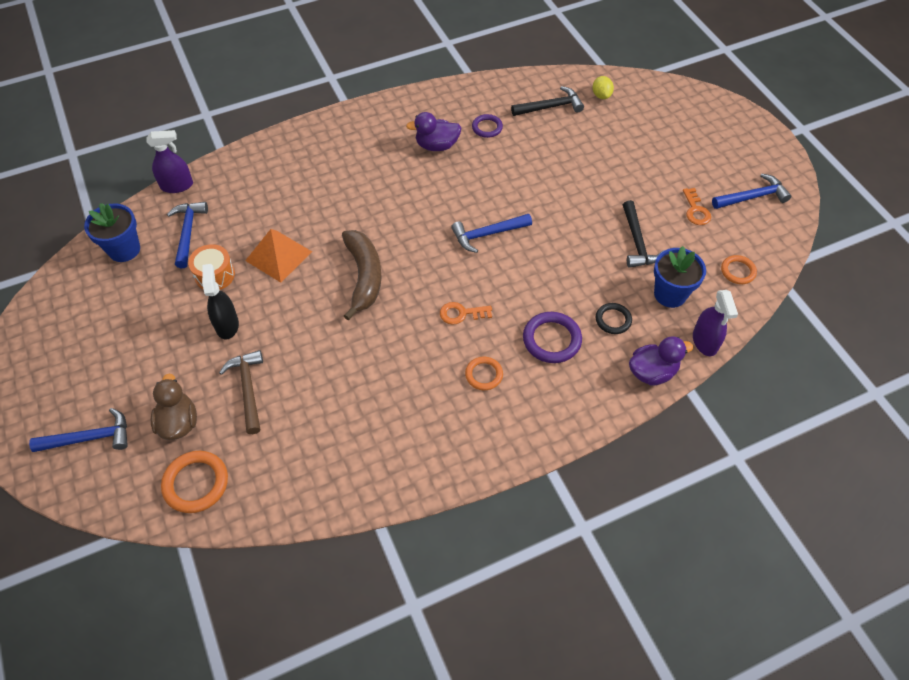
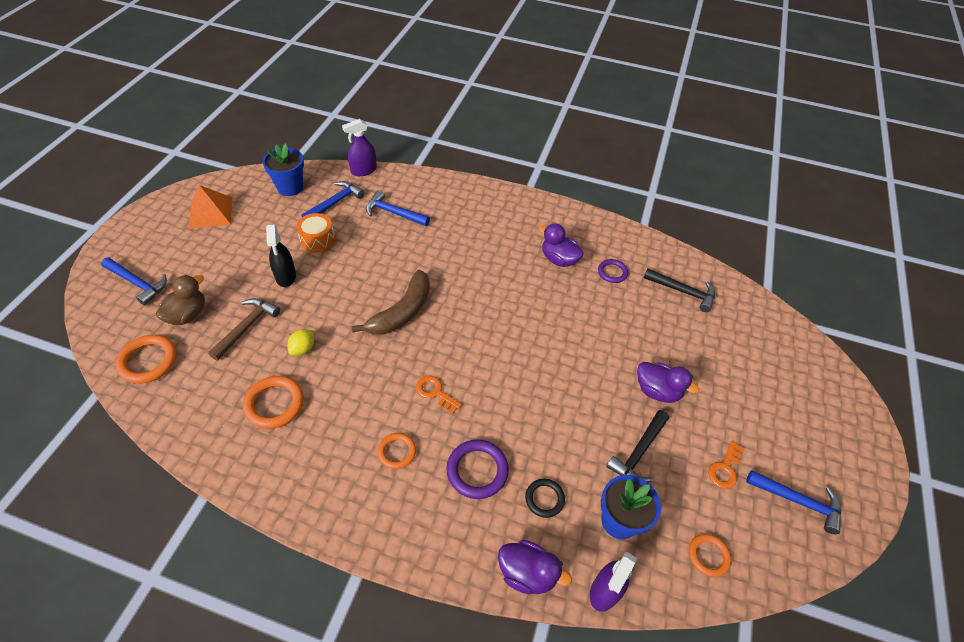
camera: 40 degrees right, 5 degrees down
(177, 185) = (363, 170): purple spray bottle -> purple spray bottle turned 120 degrees clockwise
(227, 325) = (286, 276): black spray bottle -> black spray bottle turned 135 degrees clockwise
(278, 256) = (367, 256): orange pyramid -> orange pyramid (210, 212)
(350, 422) = (274, 404): none -> orange ring
(487, 234) = (522, 350): blue hammer -> blue hammer (393, 213)
(601, 95) = (739, 312): yellow lemon -> yellow lemon (303, 348)
(606, 192) = (657, 391): none -> purple duck

